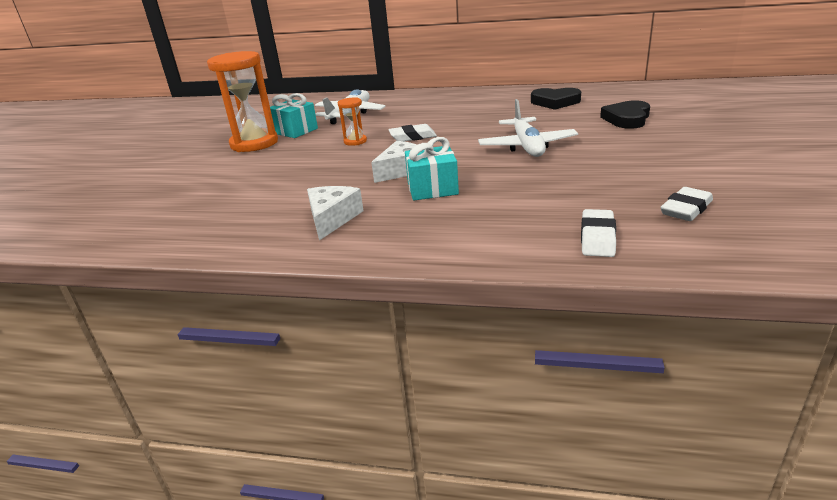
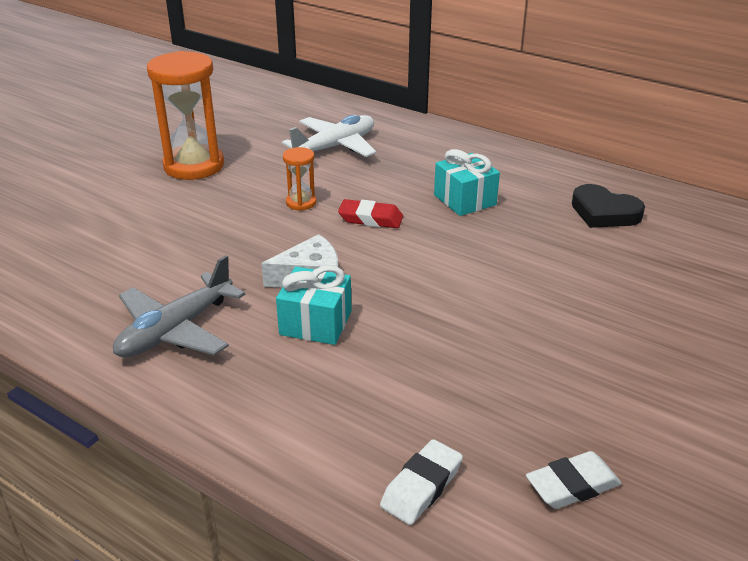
camera: 20 degrees right, 5 degrees up
(295, 131) = (252, 158): turquoise gift -> turquoise gift (464, 200)
(332, 219) = (176, 330): white cheese -> grey plane
(413, 137) = (370, 219): white eraser -> red eraser
(527, 146) = (488, 289): white plane -> none
(627, 119) = (667, 283): black heart -> none

